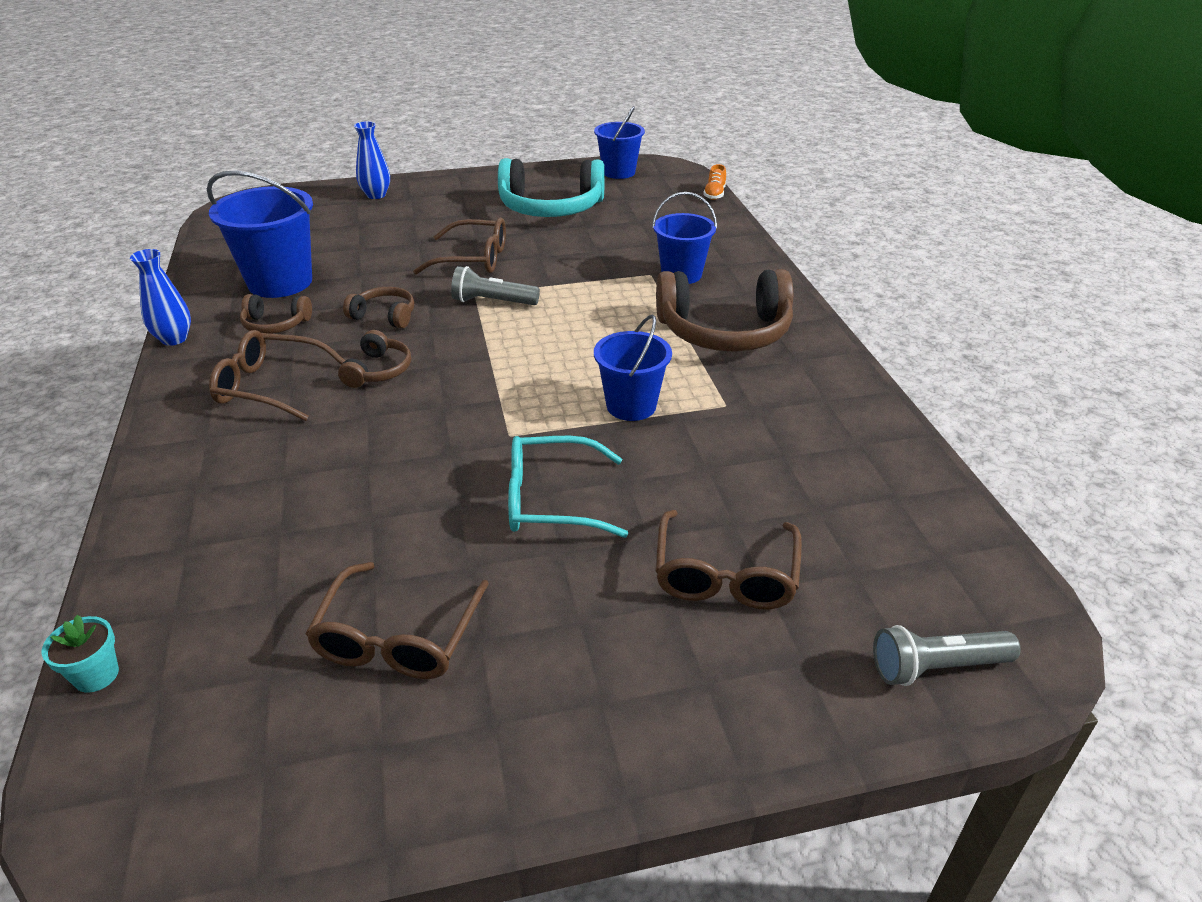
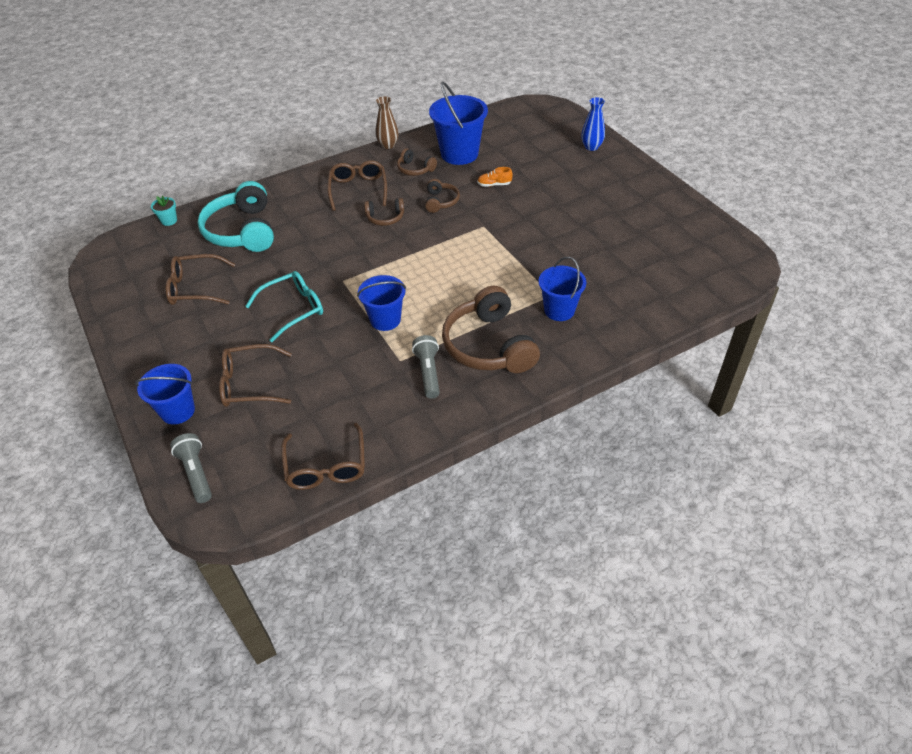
camera: 75 degrees right, 10 degrees up
(174, 339) = (388, 145): blue vase -> brown vase
(275, 325) = (415, 169): brown headphones -> brown headphones turned 45 degrees counterclockwise
(473, 259) = (527, 212): brown glasses -> brown glasses (326, 466)
(493, 302) = (477, 236): grey flashlight -> grey flashlight (428, 372)
(551, 208) = (625, 224): turquoise headphones -> turquoise headphones (242, 231)
(552, 500) = (293, 309): turquoise glasses -> turquoise glasses turned 75 degrees clockwise
(618, 172) = (717, 242): blue bucket -> blue bucket (178, 411)
(714, 194) = (714, 303): orange shoe -> orange shoe (494, 185)

